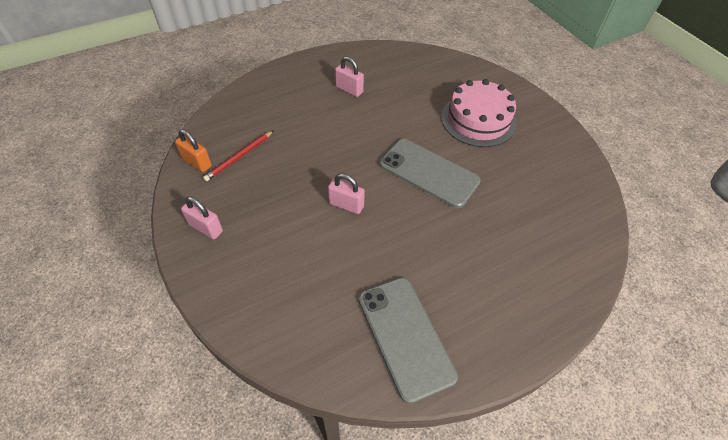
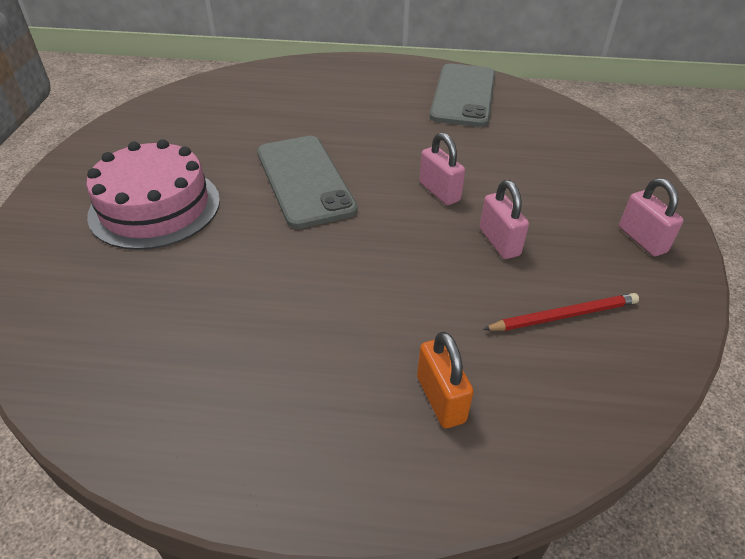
camera: 145 degrees left, 10 degrees down
(197, 162) = (645, 339): orange padlock -> orange padlock (440, 399)
(349, 90) = (278, 354): pink padlock -> pink padlock (499, 242)

